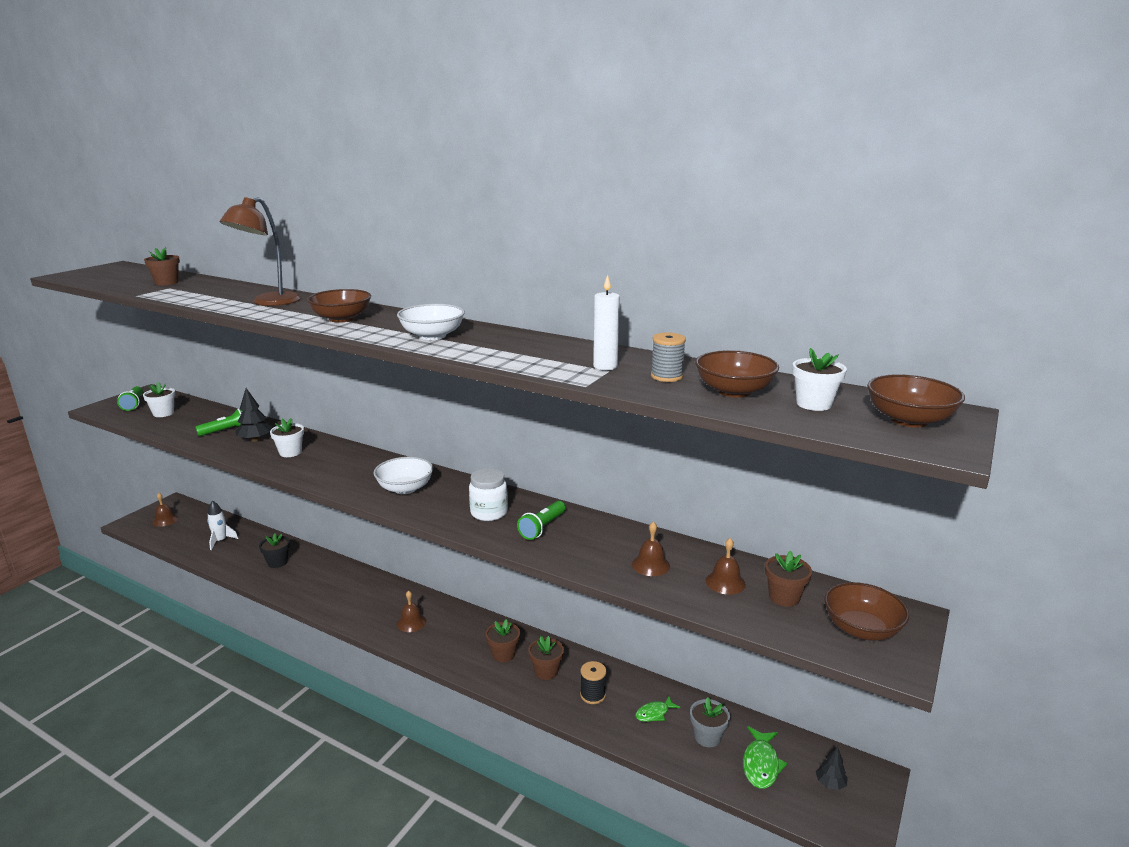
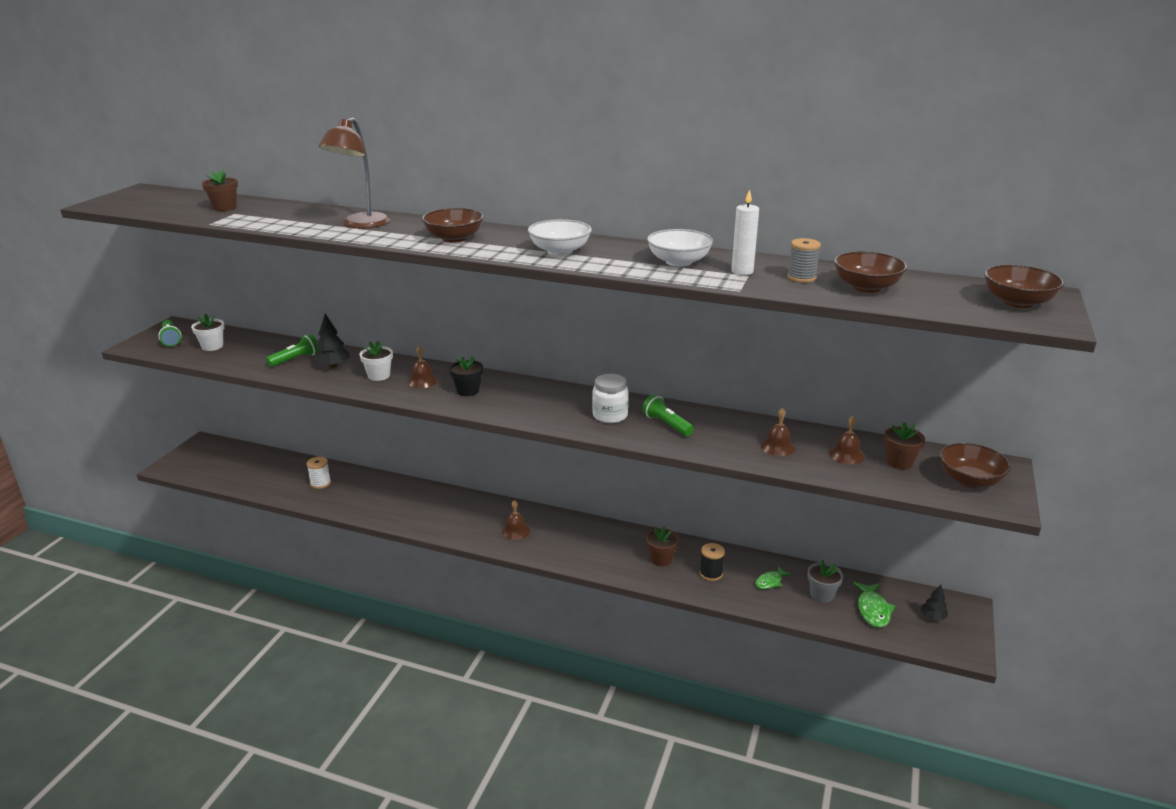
camera: 10 degrees left, 5 degrees up
(165, 520) = (205, 460): brown bell -> brown bell (422, 381)
(220, 541) = (279, 475): white rocket -> none
(253, 552) = (320, 483): none -> white spool
(277, 562) = (351, 490): black flower pot -> black flower pot (468, 391)
(405, 488) = (517, 400): white bowl -> white bowl (678, 262)
(503, 654) = (616, 549): brown flower pot -> none
(542, 528) = (666, 424): green flashlight -> green flashlight turned 120 degrees clockwise
(814, 404) = (937, 294): white flower pot -> none

